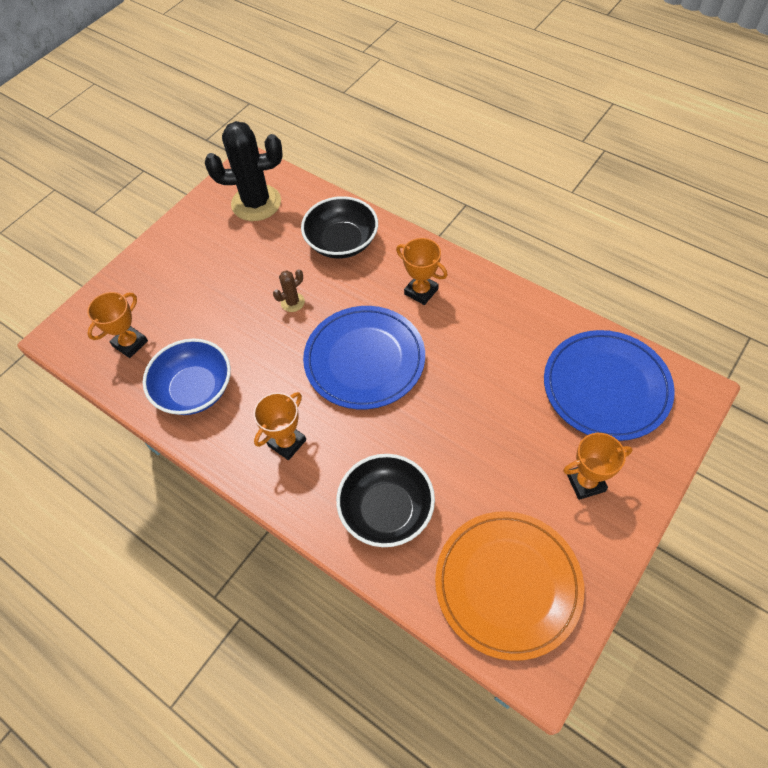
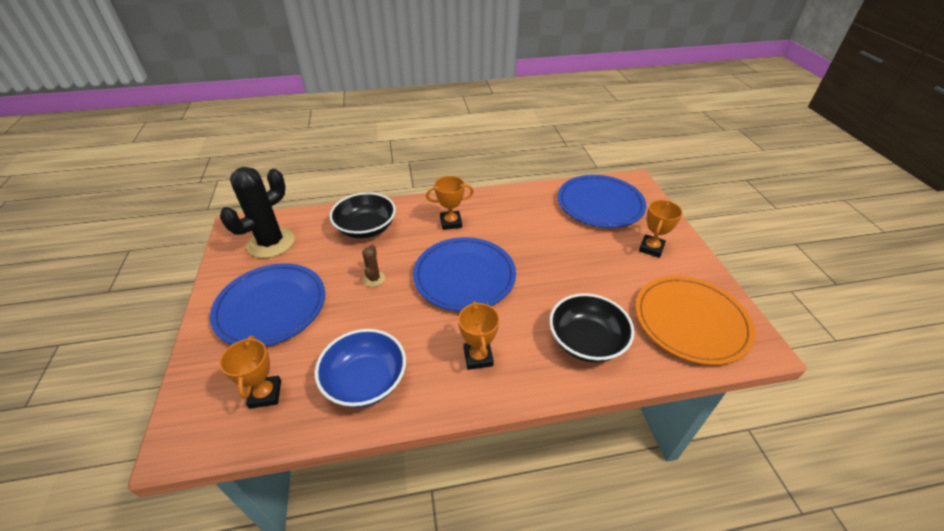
camera: 50 degrees left, 15 degrees down
(199, 270) = (271, 307): none -> blue plate

